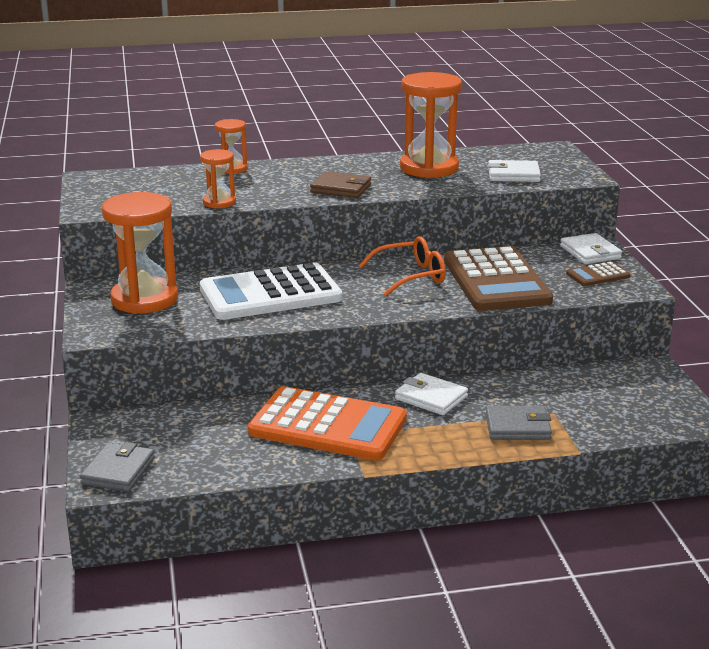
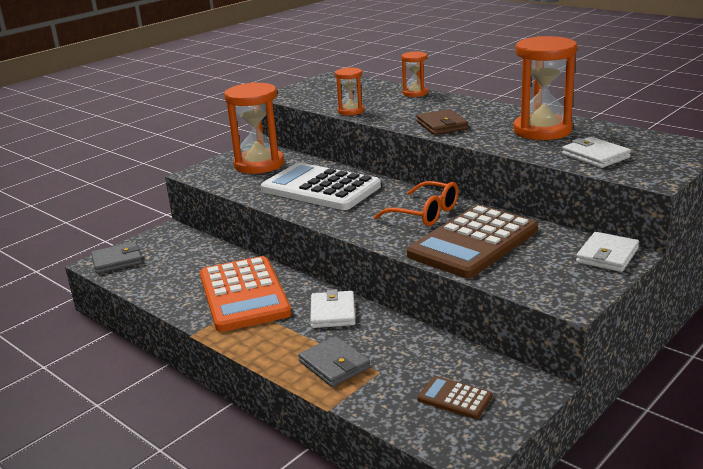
camera: 55 degrees right, 0 degrees up
(597, 275) = (564, 275): brown calculator -> brown calculator (454, 398)

